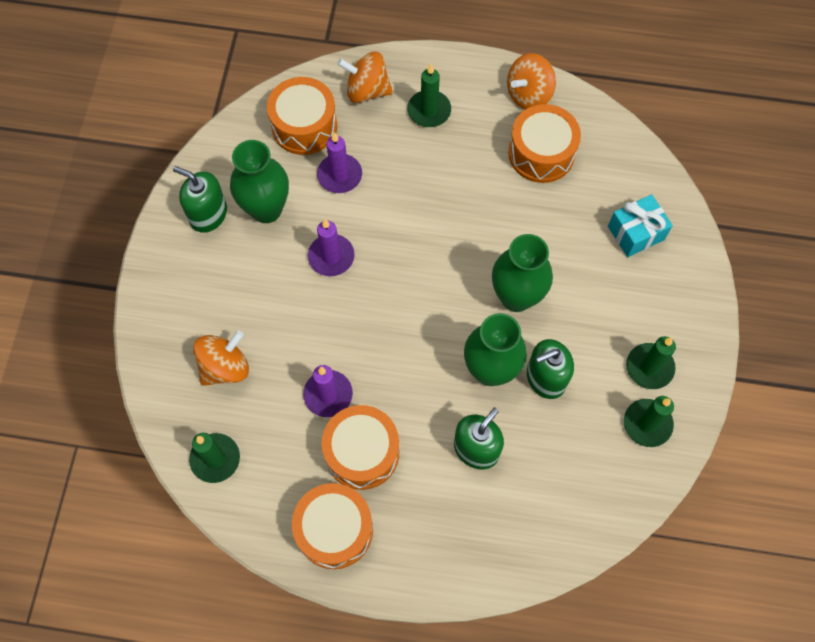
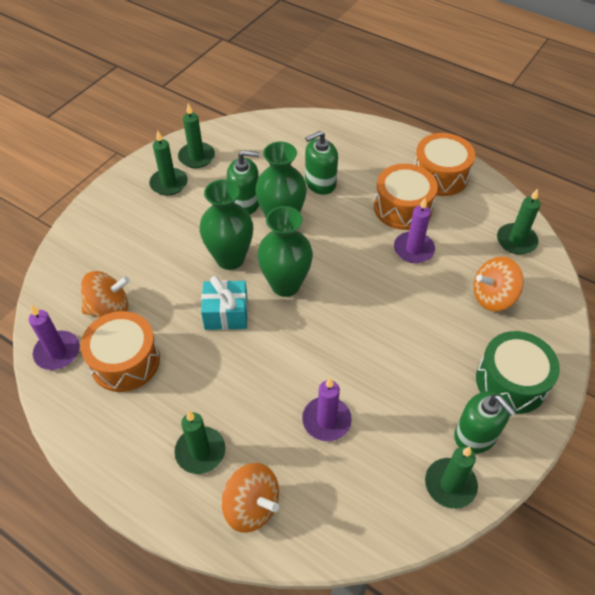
camera: 155 degrees left, 15 degrees down
(187, 277) = (511, 381): none -> green drum
(219, 166) = (450, 484): none -> green candle
(266, 209) = (414, 416): green vase -> green vase (285, 285)
(304, 126) = (340, 492): orange drum -> none
(331, 257) = (368, 347): purple candle -> purple candle (57, 352)
(529, 95) = (91, 424): orange spinning top -> orange spinning top (109, 309)
(635, 233) = (102, 266): turquoise gift -> turquoise gift (226, 314)

